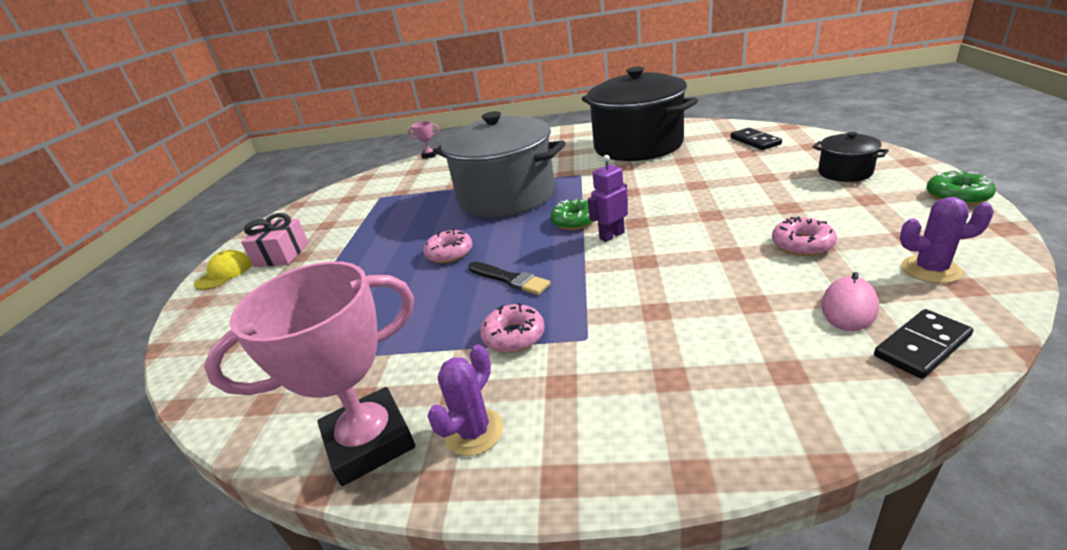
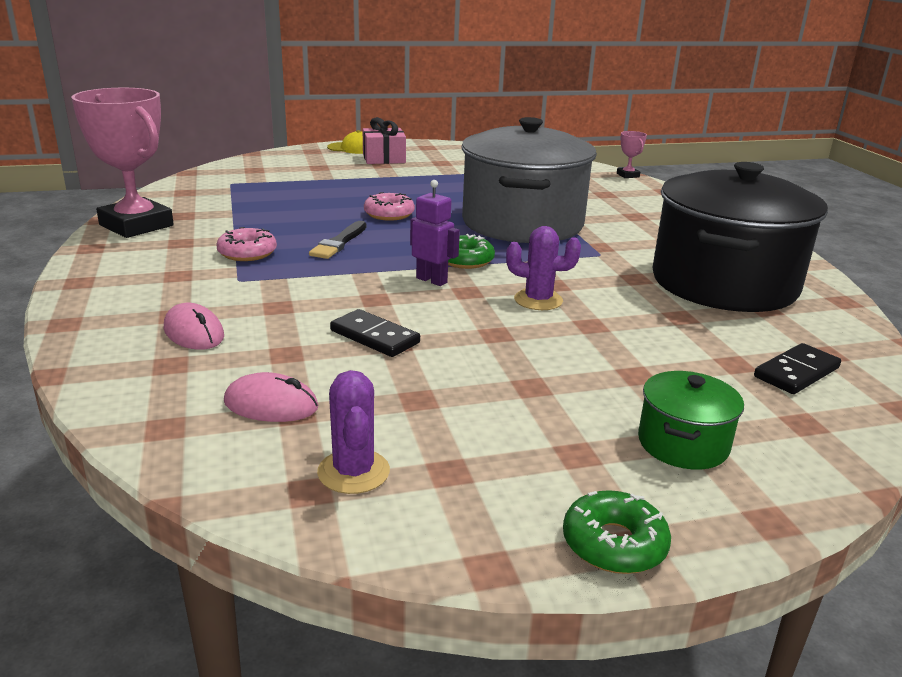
camera: 65 degrees right, 5 degrees down
(474, 432) = (135, 252): purple cactus -> purple cactus (538, 300)
(714, 360) = (194, 332): none -> pink mouse
(802, 244) = (419, 388): pink donut -> none
(844, 172) = (683, 444): black pot -> green pot
(922, 346) = (191, 438): black domino -> black domino (374, 337)

